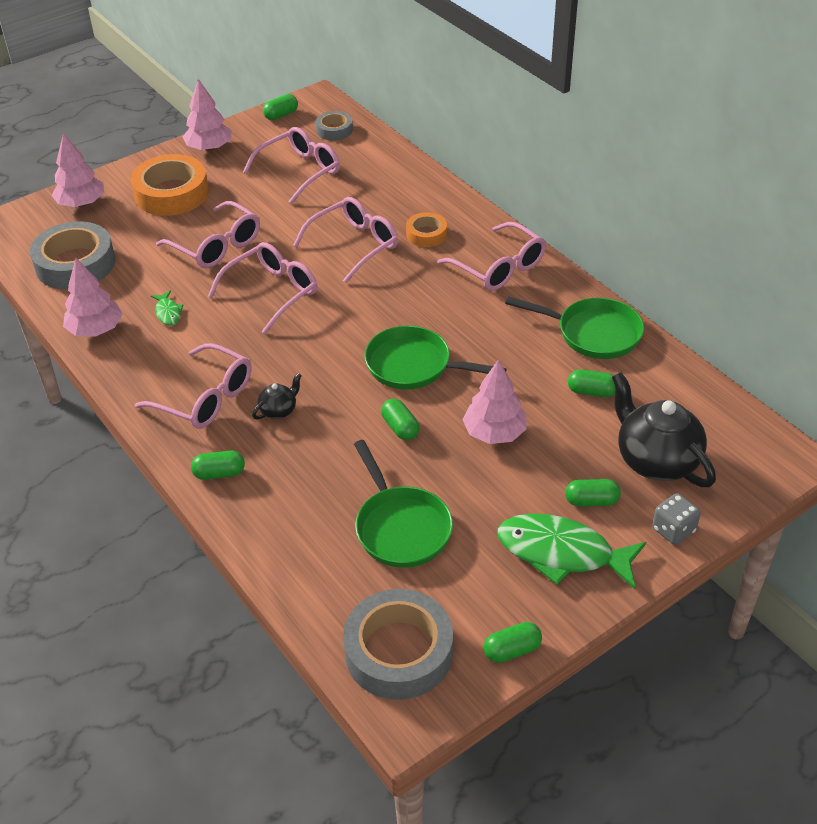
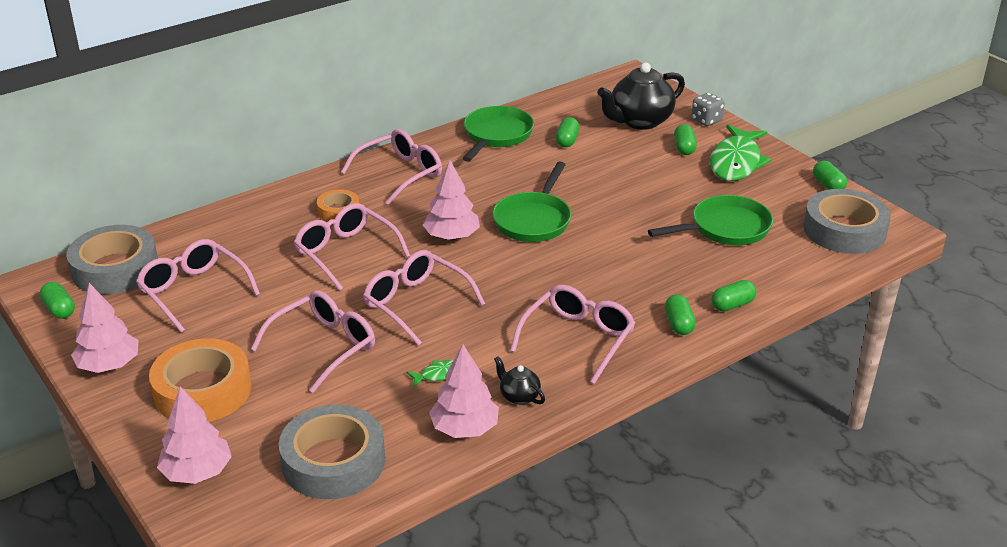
camera: 90 degrees left, 10 degrees down
(279, 410) = (593, 293): black teapot -> black teapot (519, 396)
(334, 130) = (115, 269): grey tape -> grey tape, size x1.89
(400, 428) = (613, 228): green capsule -> green capsule (732, 305)
(494, 433) = (616, 184): pink tree -> pink tree (451, 236)

